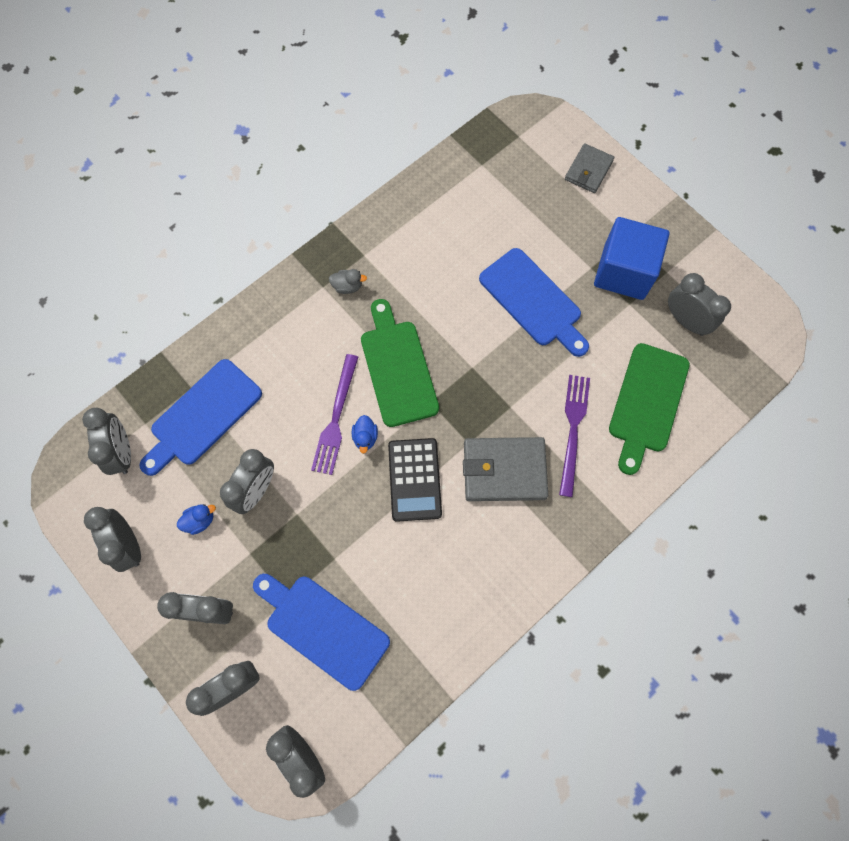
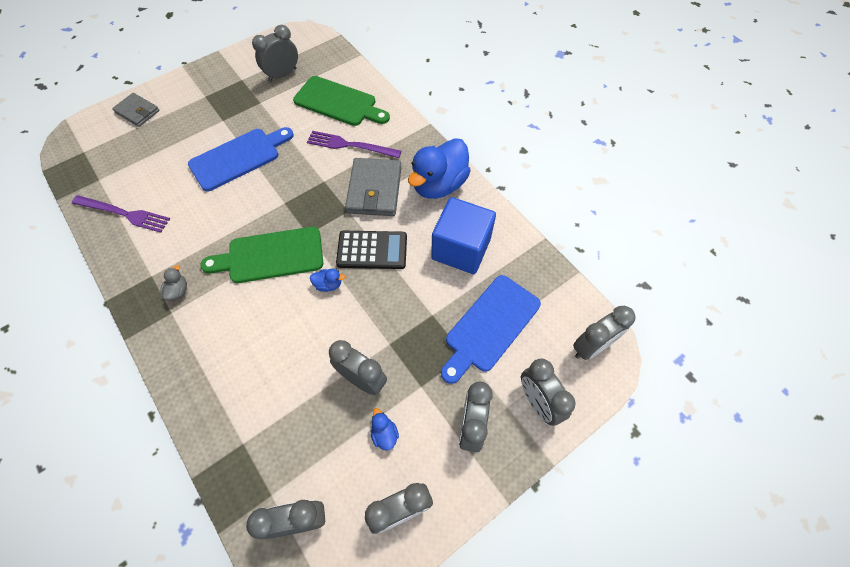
camera: 85 degrees left, 10 degrees down
(203, 416) = (276, 431): blue cutting board -> none
(336, 418) = (306, 307): purple fork -> purple fork (124, 214)
(522, 552) = (439, 185): none -> blue duck
(624, 272) = (233, 102): blue cube -> blue cube (461, 249)

